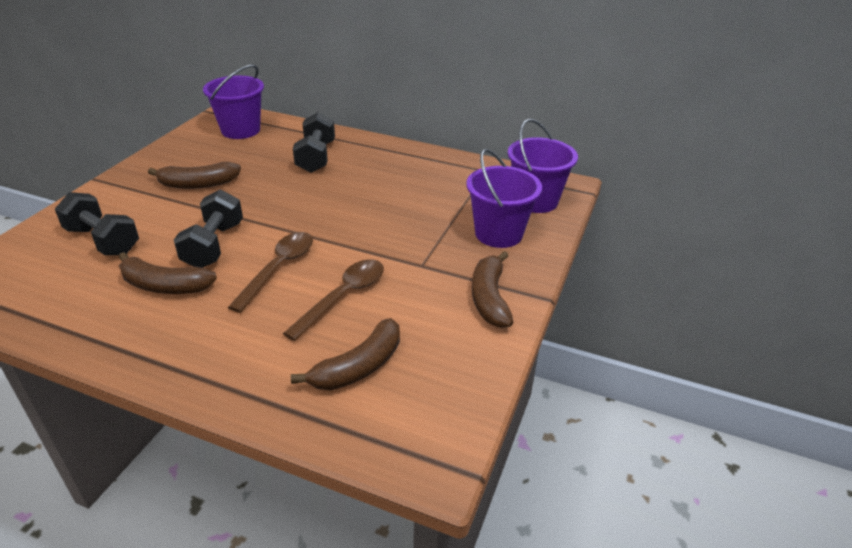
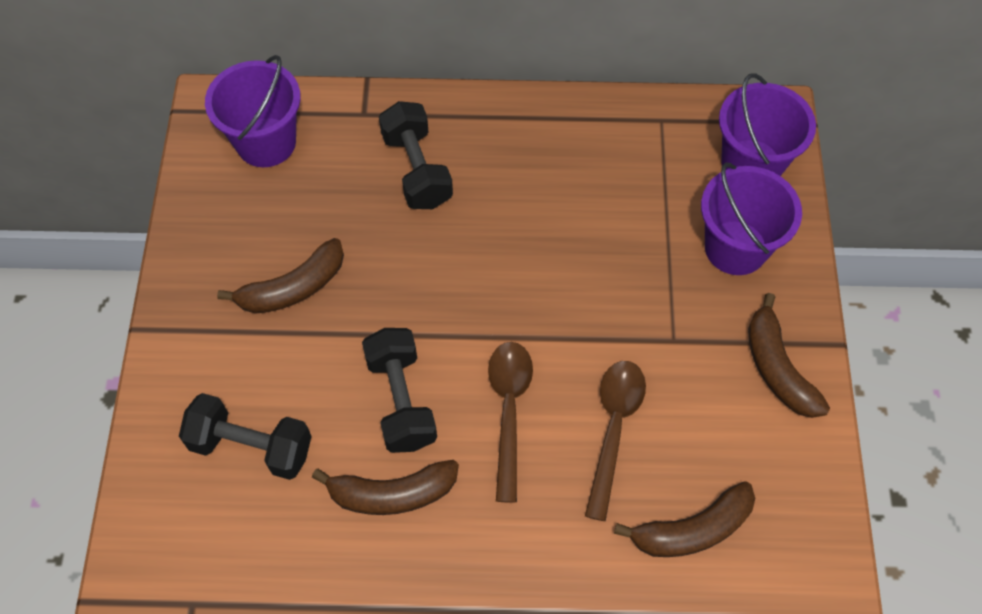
camera: 20 degrees left, 25 degrees up
(358, 367) = (692, 529): brown banana -> brown banana turned 45 degrees clockwise

